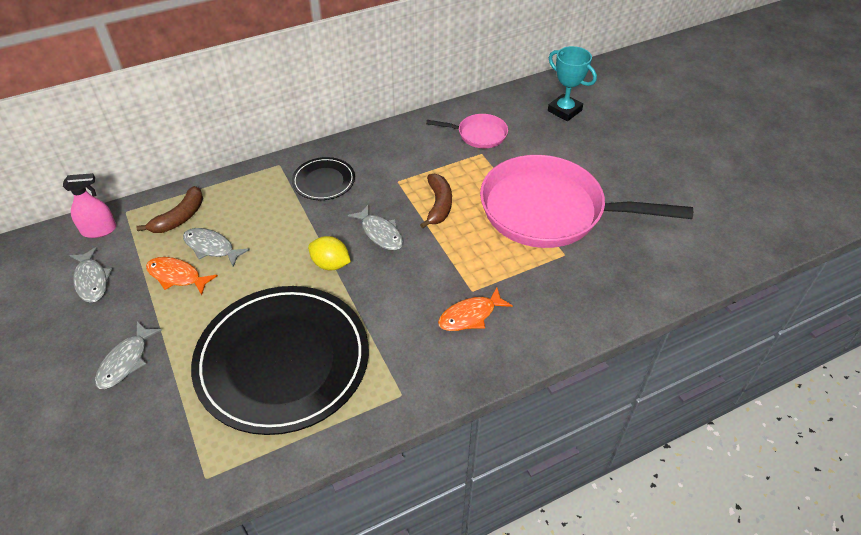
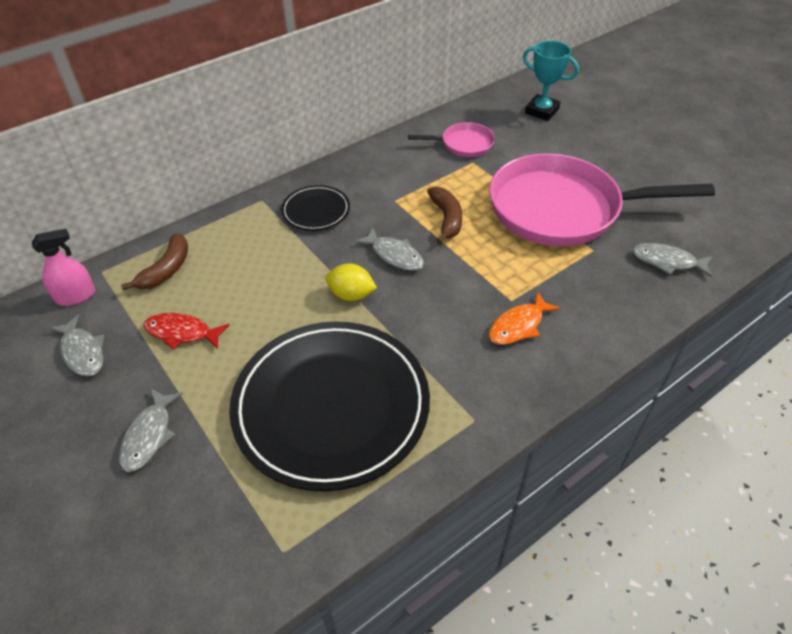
camera: 10 degrees left, 0 degrees up
(177, 276) = (182, 333): orange fish -> red fish
(211, 247) = (212, 296): grey fish -> grey fish (667, 261)

